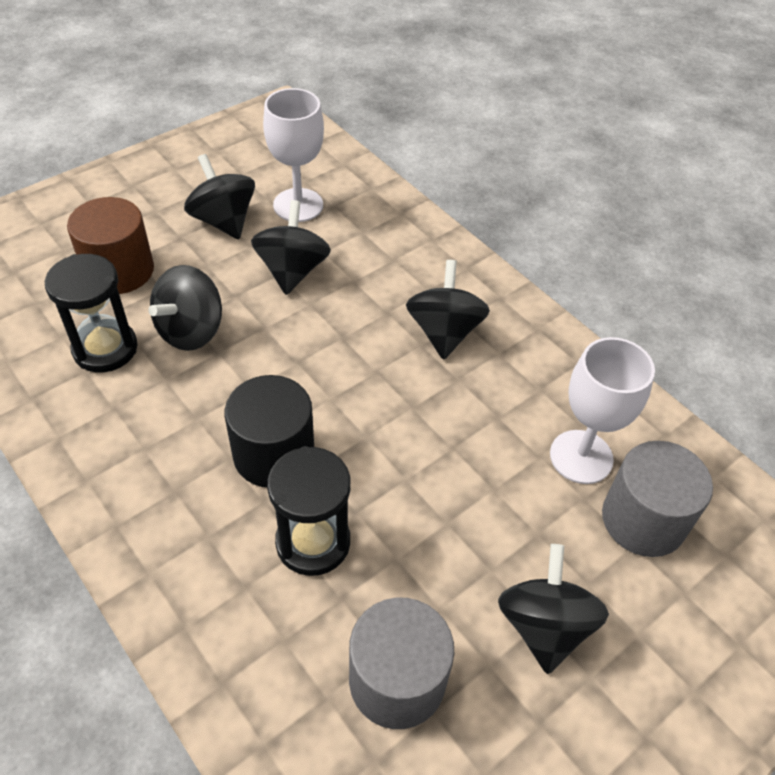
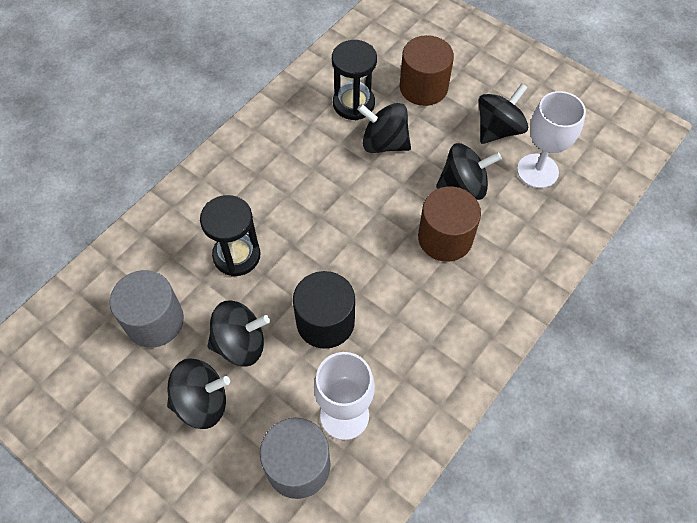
camera: 80 degrees right, 10 degrees up
(274, 454) = (296, 217): black cylinder -> black cylinder (325, 322)
(361, 306) = (445, 238): none -> brown cylinder
(444, 332) = (438, 300): black spinning top -> black spinning top (240, 344)

